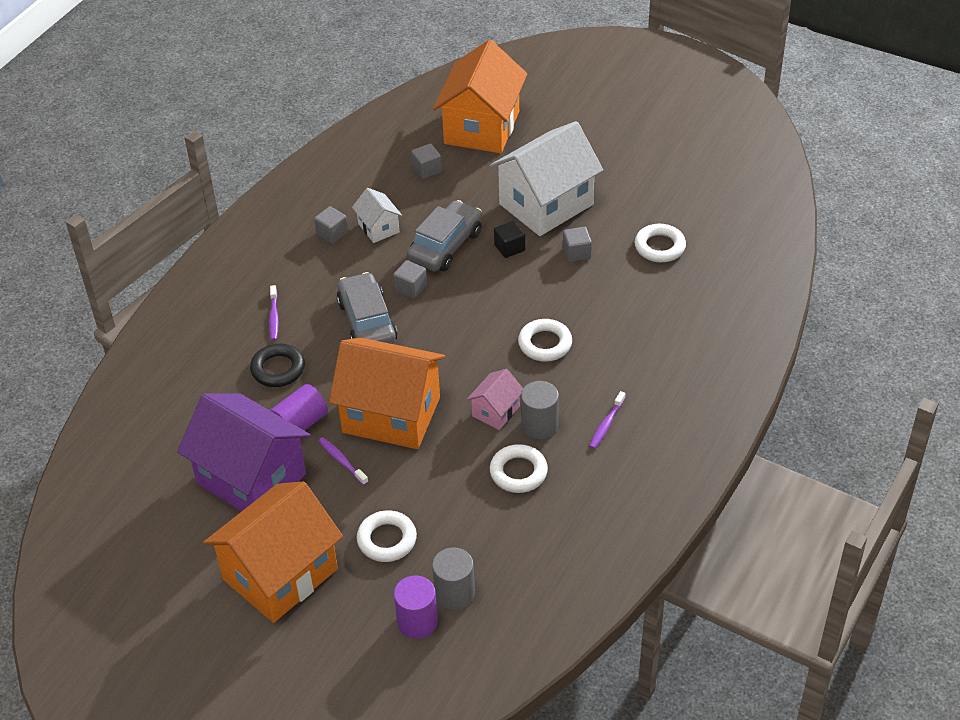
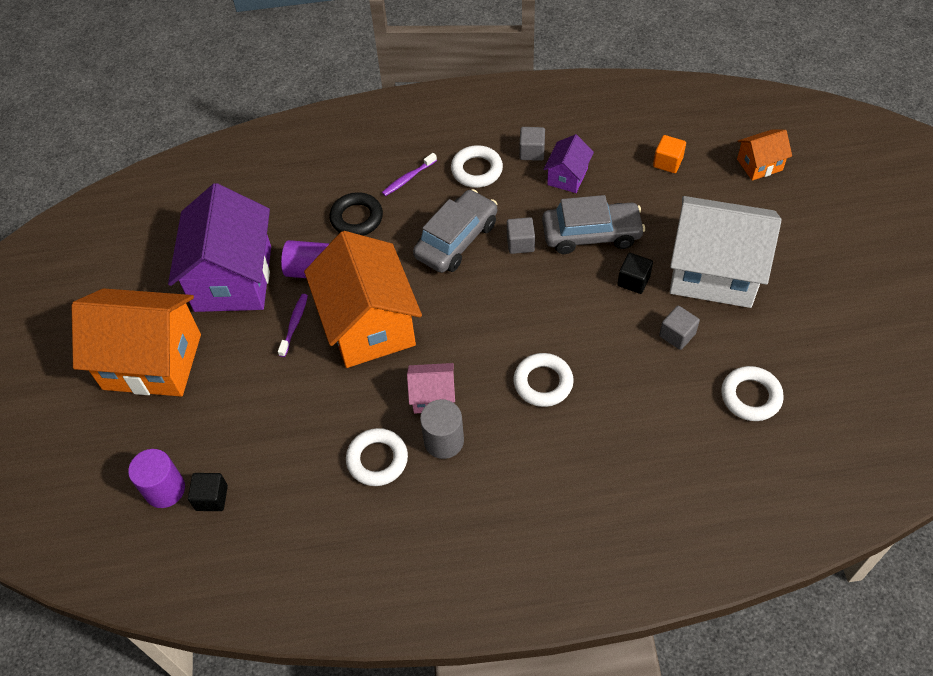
camera: 55 degrees right, 10 degrees up
(378, 228) = (567, 176): white house -> purple house
(387, 540) = (235, 410): white ring -> white ring (477, 170)
(427, 170) = (667, 162): grey cube -> orange cube
(454, 593) = (211, 498): grey cylinder -> black cube
(482, 127) = (759, 165): orange house -> orange house, size x0.46
(606, 424) = (487, 494): purple toothbrush -> none

